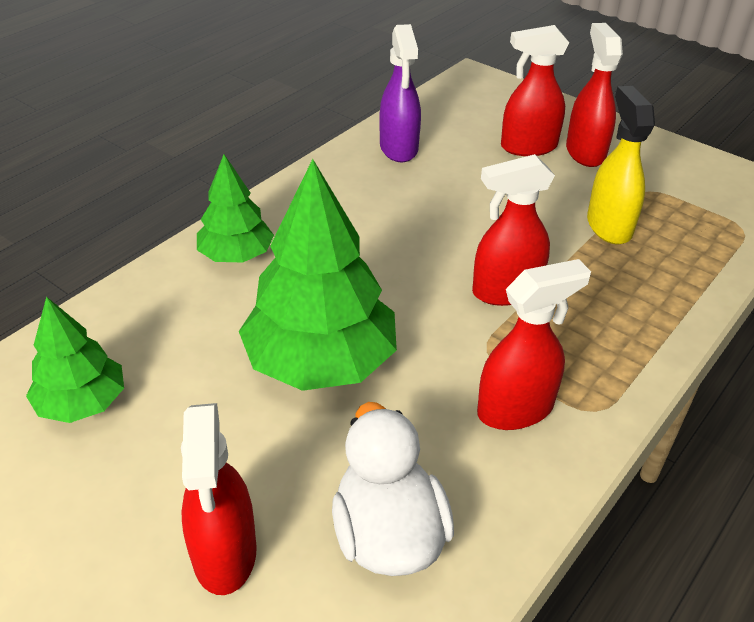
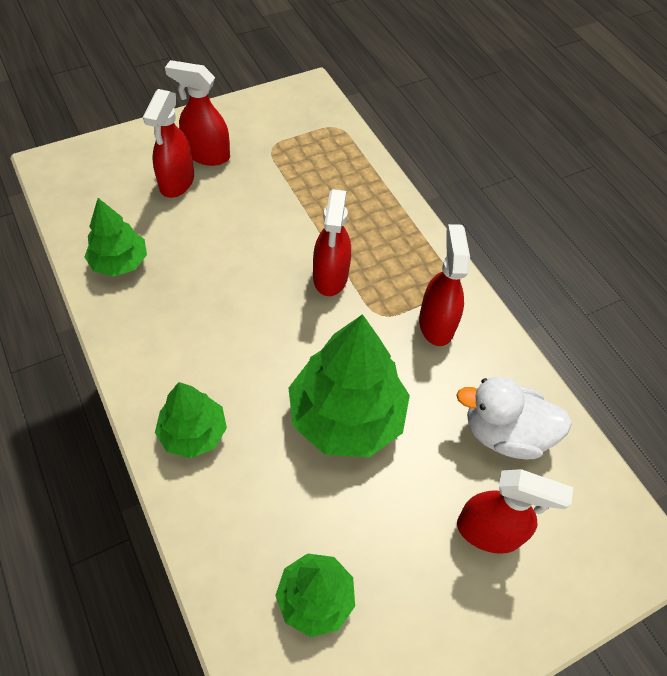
camera: 70 degrees left, 15 degrees up
(399, 148) = (119, 262): purple spray bottle -> green tree
(608, 226) = (296, 188): yellow spray bottle -> none

